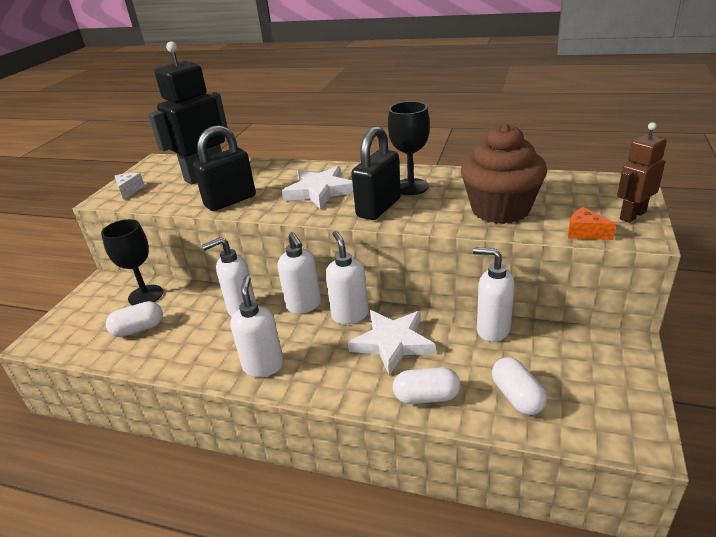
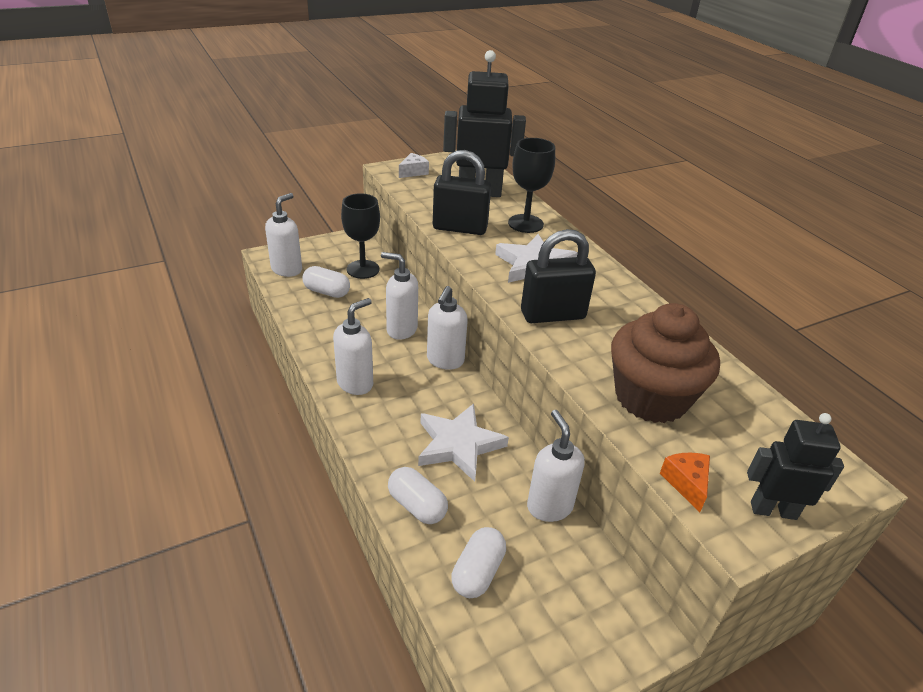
camera: 40 degrees right, 5 degrees up
(350, 315) = (464, 396): white soap dispenser -> white soap dispenser (287, 269)
(411, 187) = (613, 316): black goblet -> black goblet (525, 223)
(632, 215) = (773, 510): brown robot -> black robot

